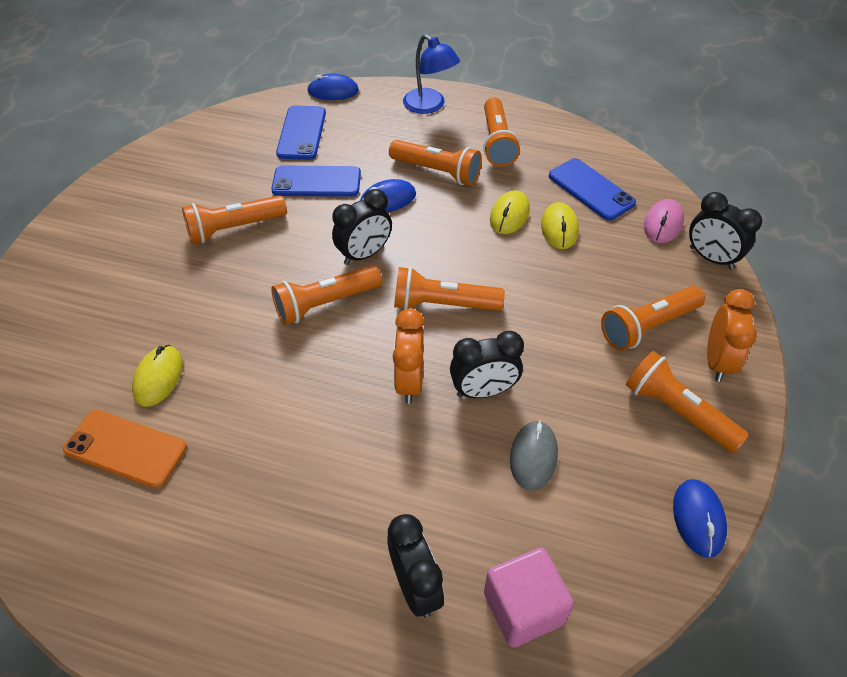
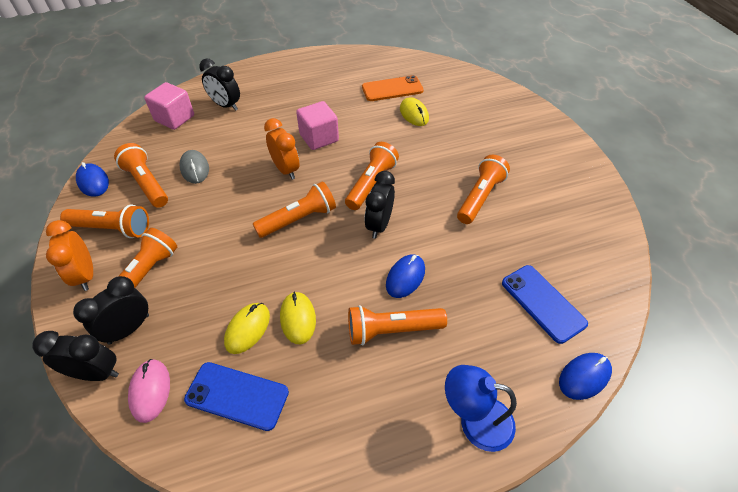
camera: 145 degrees right, 0 degrees up
(316, 182) = (473, 262): blue phone -> none
(324, 412) = (319, 138): none -> pink cube
(483, 391) = (240, 184): black clock -> black clock (129, 329)
(497, 142) = (366, 407): orange flashlight -> orange flashlight (147, 184)
(559, 228) = (247, 329): yellow mouse -> yellow mouse turned 60 degrees clockwise

